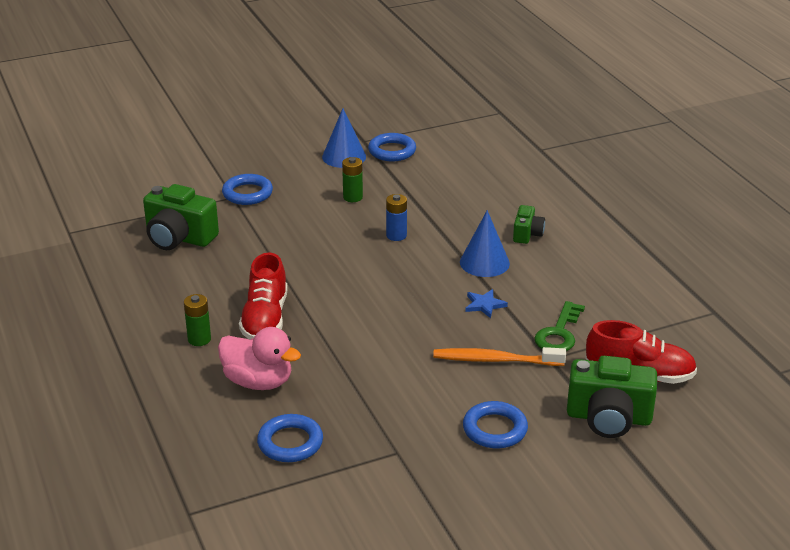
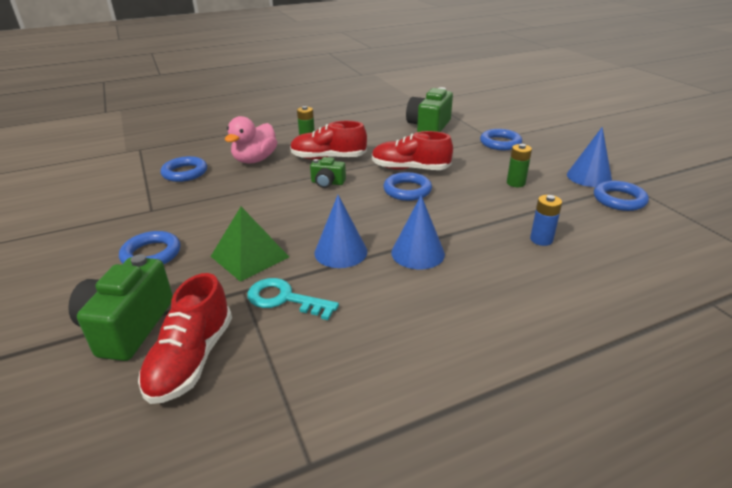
camera: 90 degrees right, 0 degrees up
(308, 259) = (410, 169): none -> red shoe
(362, 263) = (407, 190): none -> blue ring
(396, 235) = (456, 205): blue battery -> blue battery (541, 239)
(484, 305) = (340, 252): blue star -> blue cone
(495, 360) = (249, 256): orange toothbrush -> green pyramid
(527, 234) = (483, 284): green camera -> green camera (327, 183)
(559, 333) = (285, 299): green key -> turquoise key

